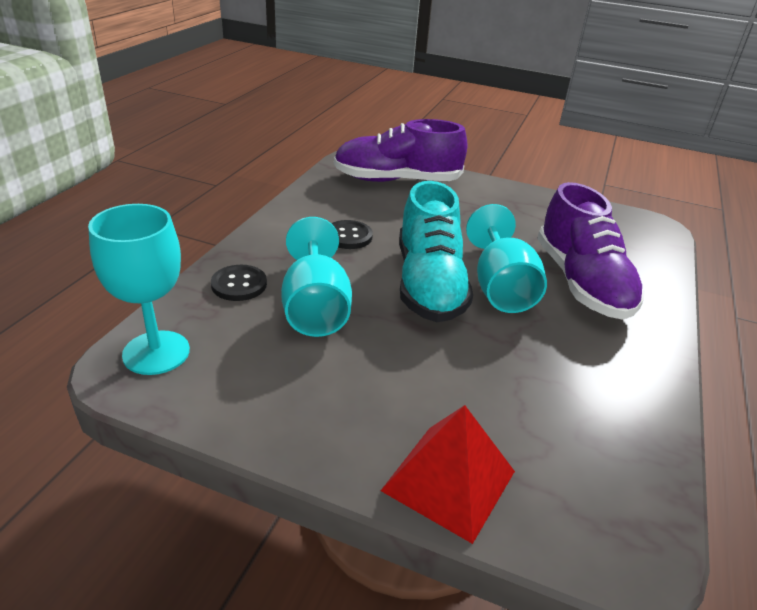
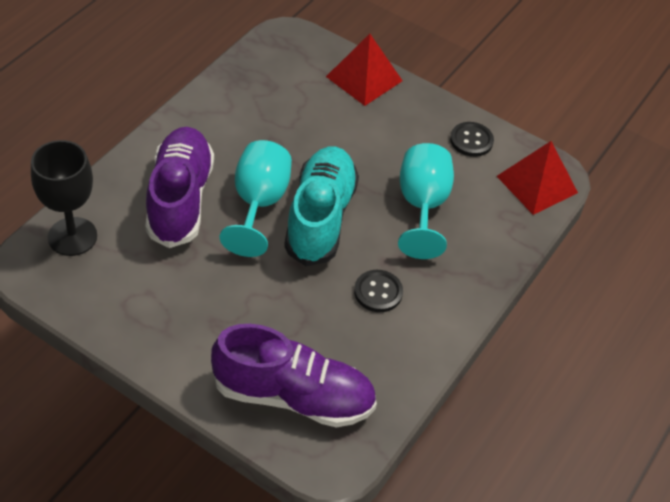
camera: 170 degrees left, 15 degrees up
(156, 352) = (537, 184): turquoise goblet -> red pyramid
(239, 284) = (483, 241): black button -> black button (471, 140)
(645, 245) = (72, 236): none -> black goblet

